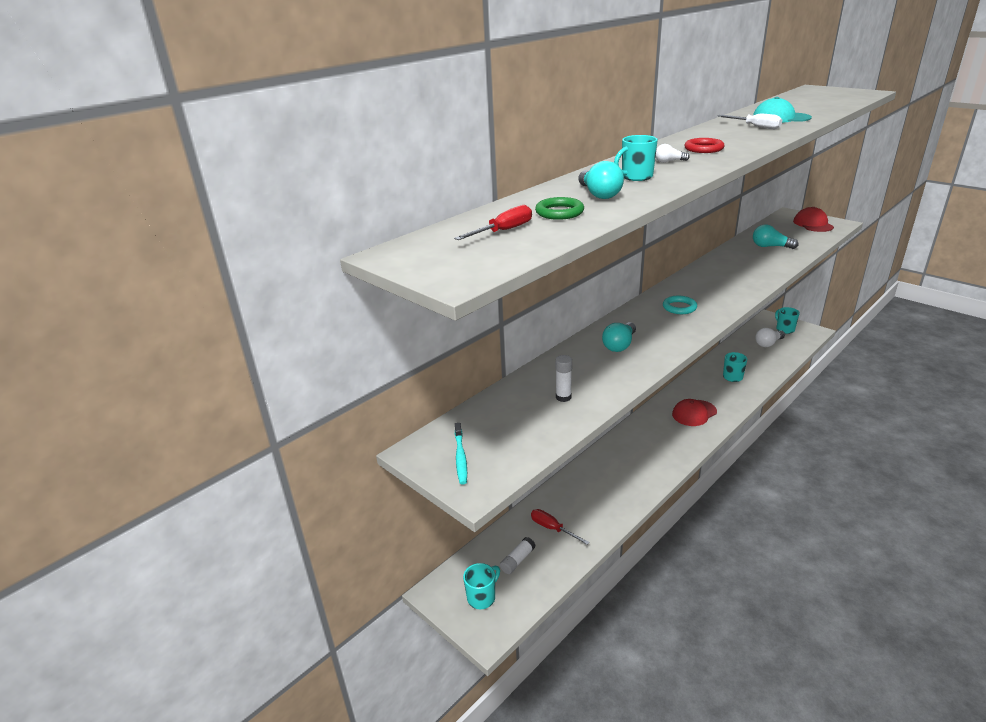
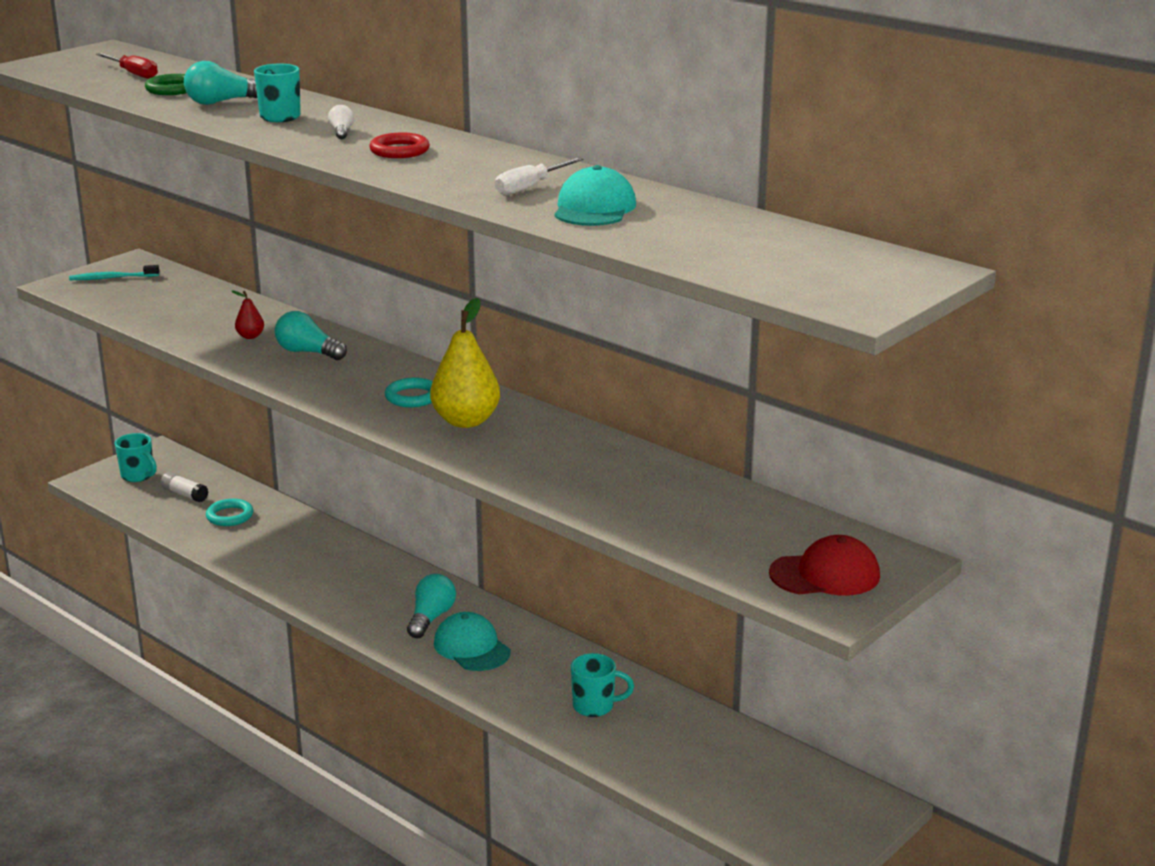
camera: 85 degrees right, 5 degrees down
(552, 528) = (230, 516): red screwdriver -> turquoise ring
(563, 397) = (196, 320): white glue stick -> none
(594, 370) = (250, 336): none -> red pear
(694, 413) = (471, 647): red cap -> turquoise cap
(705, 292) = (466, 421): none -> yellow pear
(768, 344) = (740, 777): white light bulb -> none
(770, 246) = (675, 503): turquoise light bulb -> turquoise light bulb (431, 618)
(784, 329) = (817, 816): turquoise mug -> none

